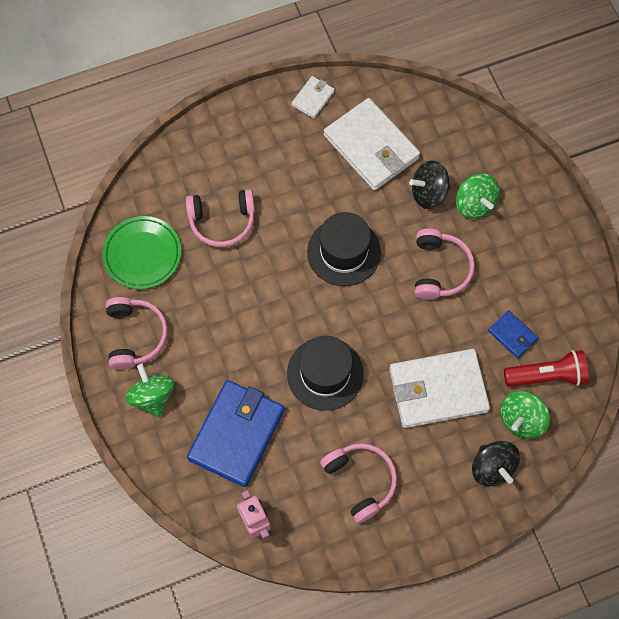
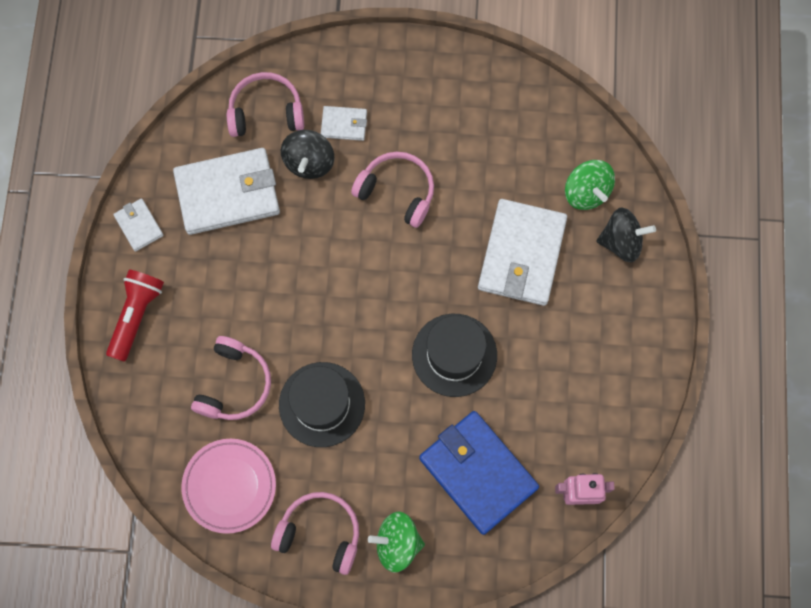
camera: 65 degrees left, 5 degrees up
(142, 254) = (229, 486): green plate -> pink plate
(344, 252) = (332, 276): black hat -> black hat (322, 404)
(361, 481) = (580, 371): pink headphones -> pink headphones (266, 112)
(474, 204) = (344, 124): green spinning top -> white wallet
(512, 335) = (498, 158): blue wallet -> none
(547, 375) = (553, 147): red flashlight -> red flashlight (136, 315)

